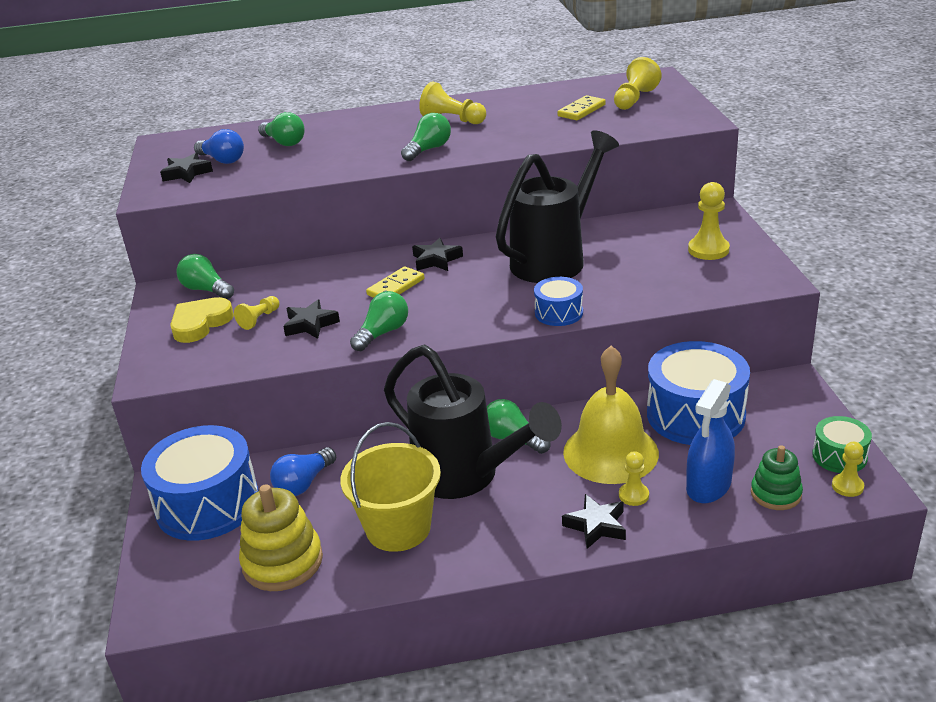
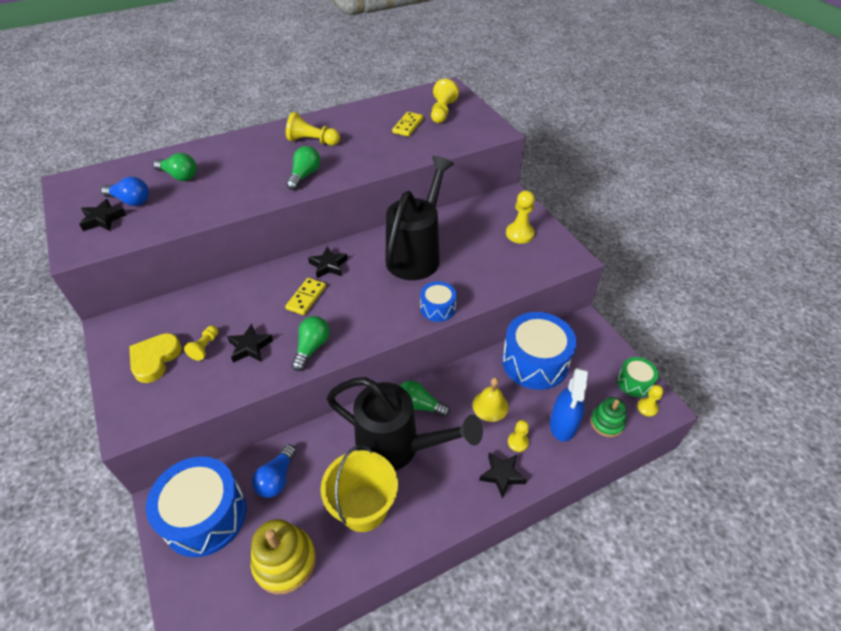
camera: 20 degrees left, 15 degrees up
(206, 290) = (148, 321): green light bulb -> none
(610, 452) = (490, 406): yellow bell -> yellow bell, size x0.54

